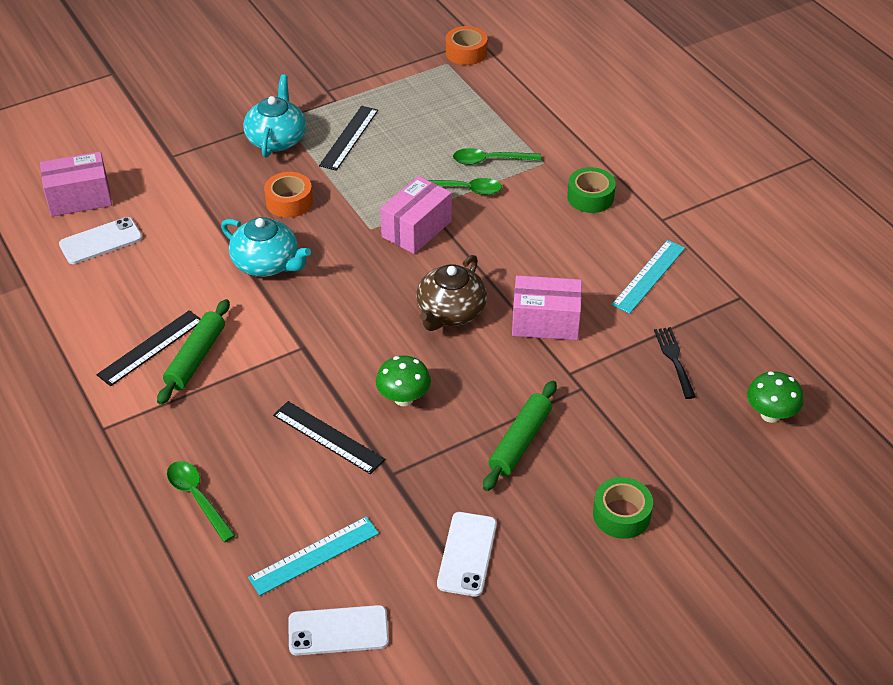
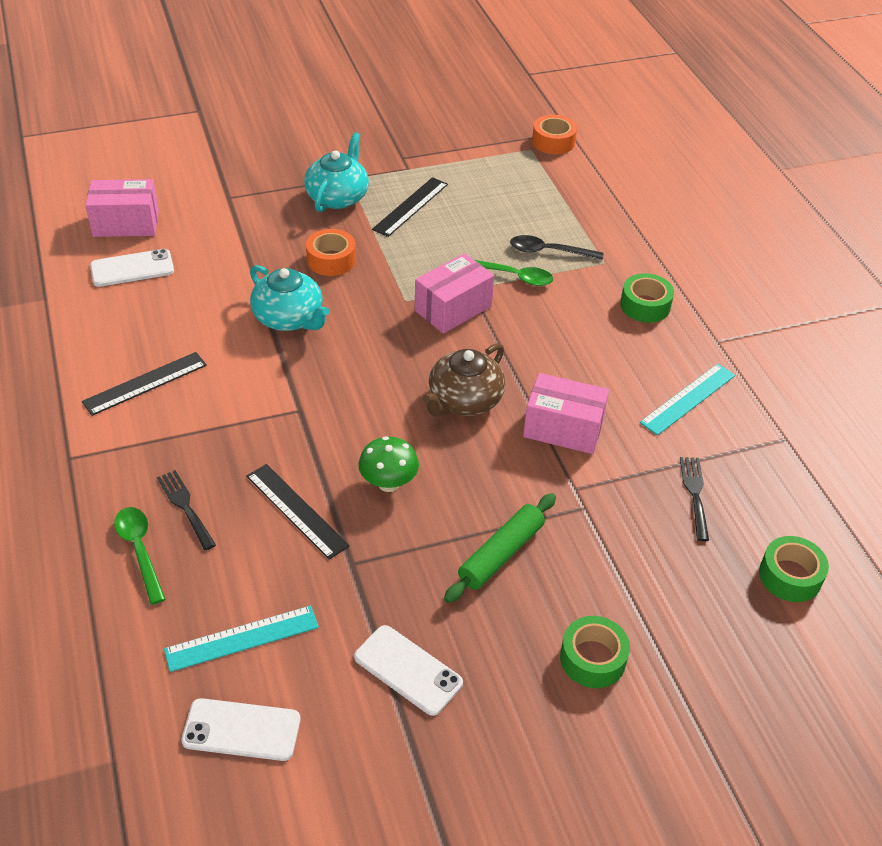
camera: 10 degrees right, 0 degrees up
(195, 358) = (186, 402): green rolling pin -> none
(226, 452) = (185, 506): none -> black fork
(467, 554) = (408, 670): white phone -> white phone turned 75 degrees counterclockwise
(490, 160) = (548, 251): green spoon -> black spoon
(770, 414) = (790, 576): green mushroom -> green tape

